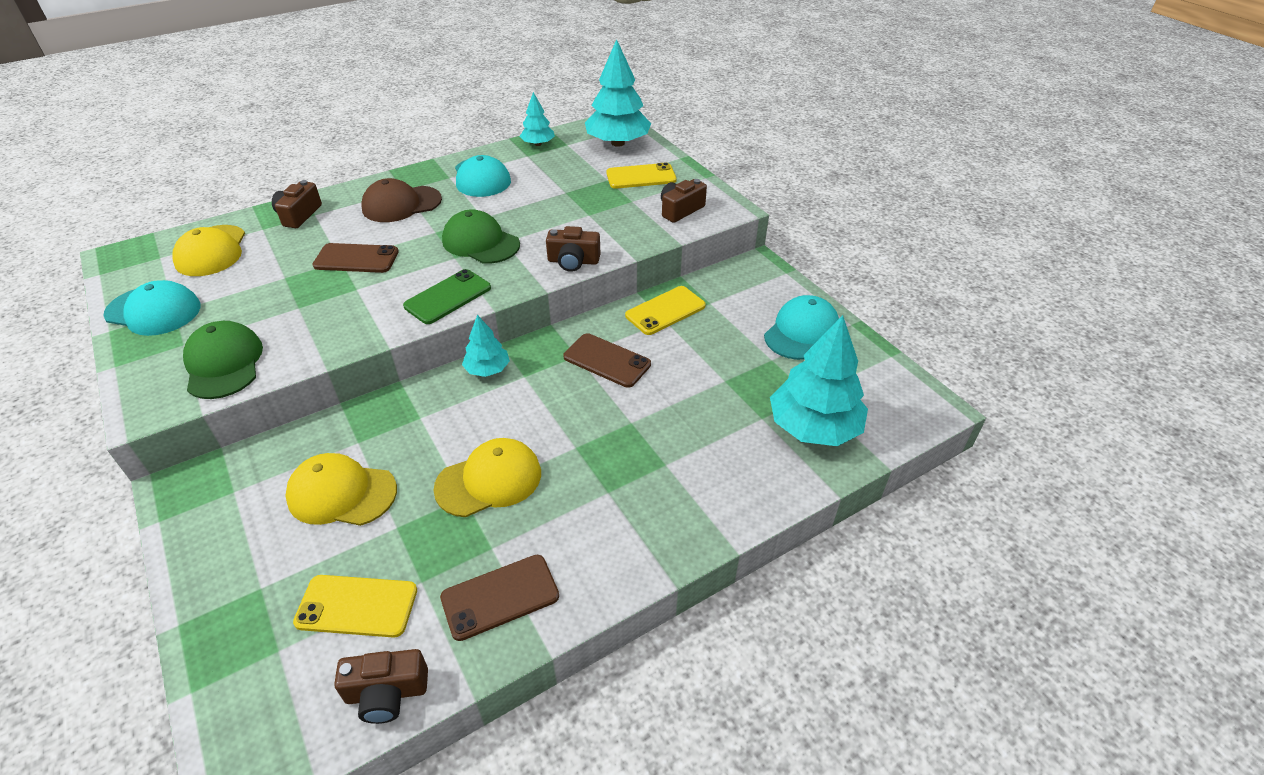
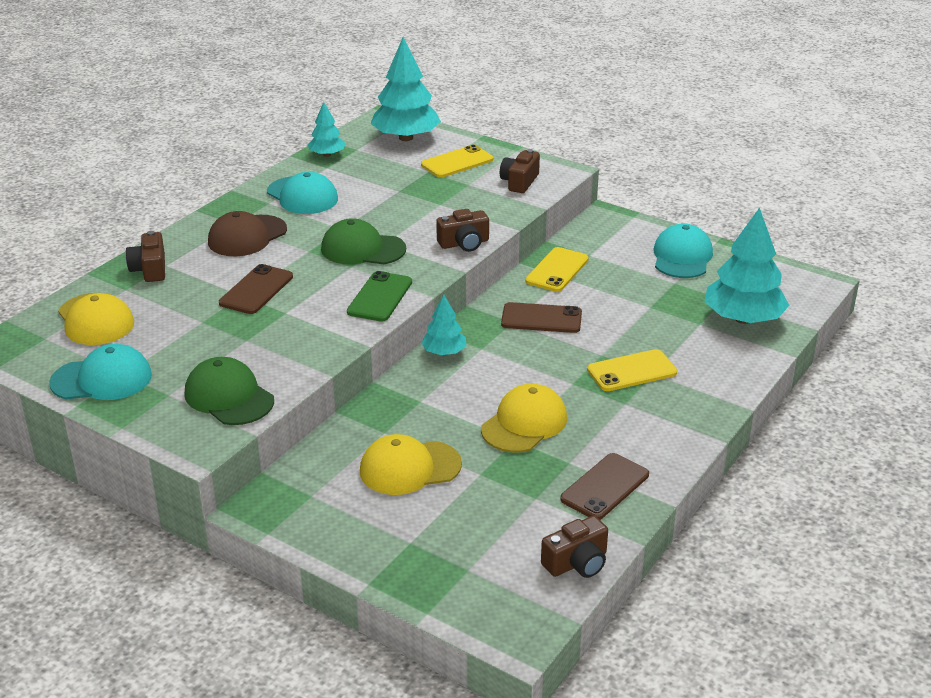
camera: 25 degrees left, 10 degrees down
(356, 259) = (256, 290): brown phone -> brown phone turned 45 degrees counterclockwise
(357, 606) = (501, 527): yellow phone -> yellow phone (632, 371)

